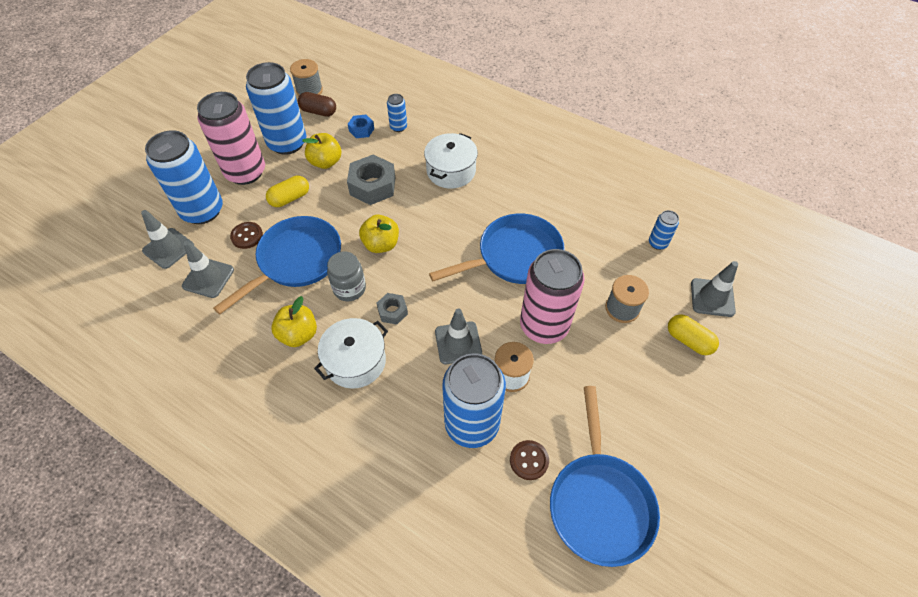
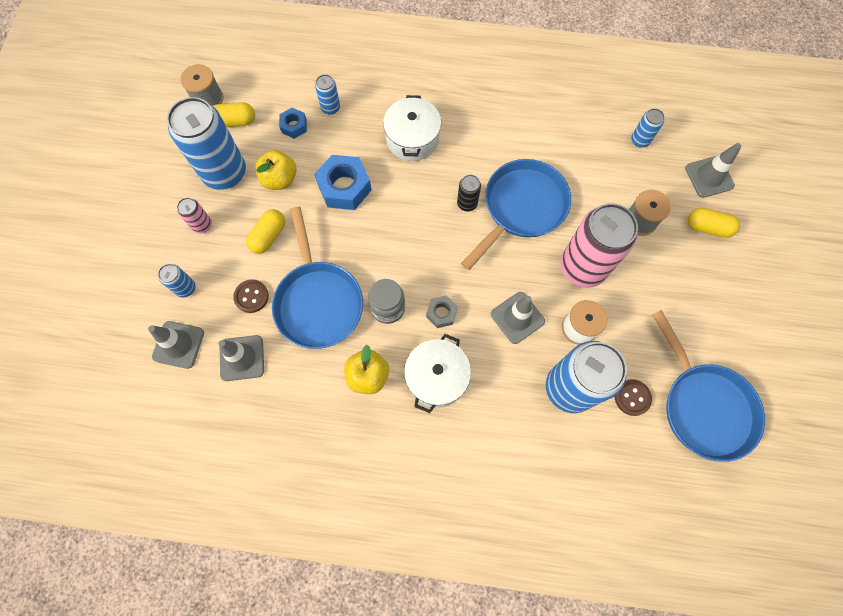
camera: 25 degrees left, 15 degrees up
(202, 211) = (186, 288): blue can -> blue can, size x0.44
(245, 172) = (202, 225): pink can -> pink can, size x0.44
(296, 261) = (318, 301): blue pan -> blue pan turned 150 degrees clockwise
(318, 112) = (234, 121): brown capsule -> yellow capsule
(372, 186) = (344, 187): grey nut -> blue nut
(381, 244) = (390, 248): yellow apple -> none
(468, 235) = (467, 203): none -> black can

